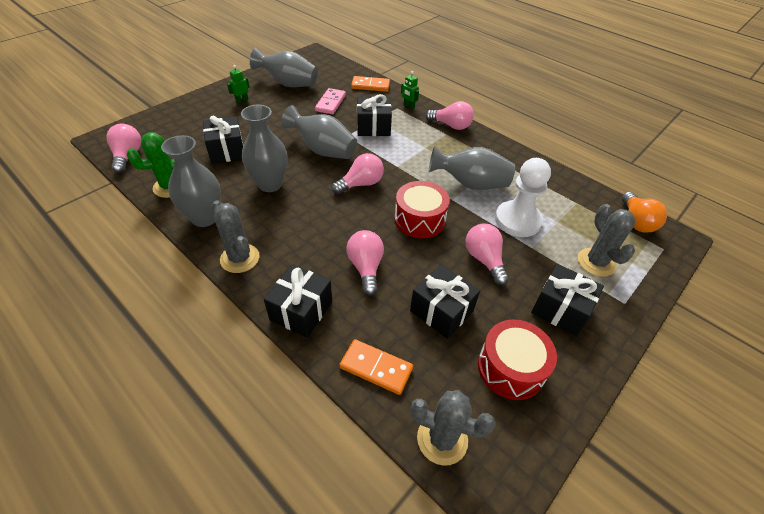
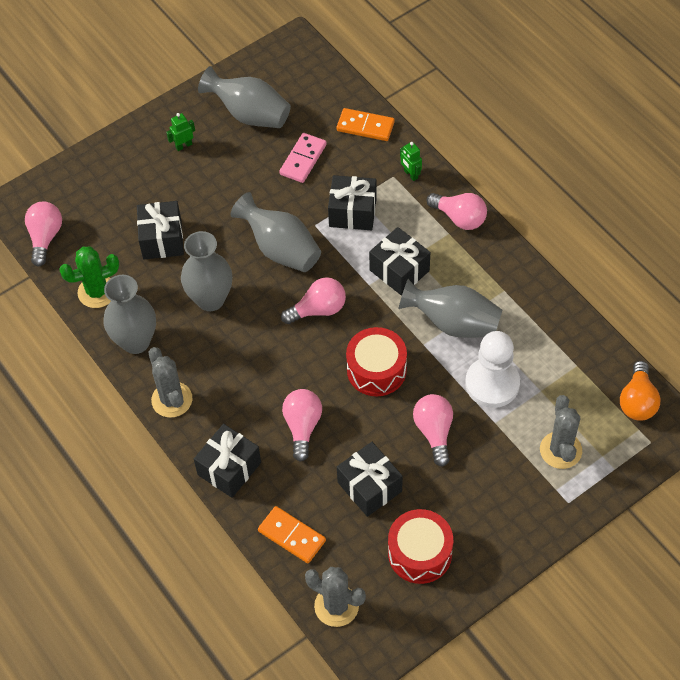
camera: 15 degrees right, 10 degrees up
(560, 309) = (495, 500): black gift -> black gift (399, 270)

